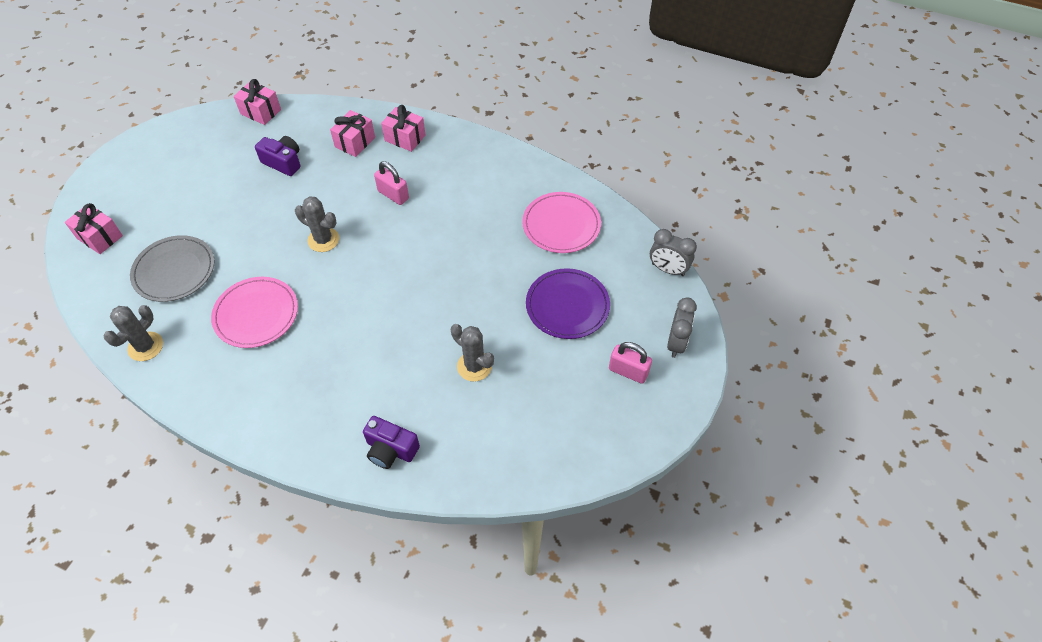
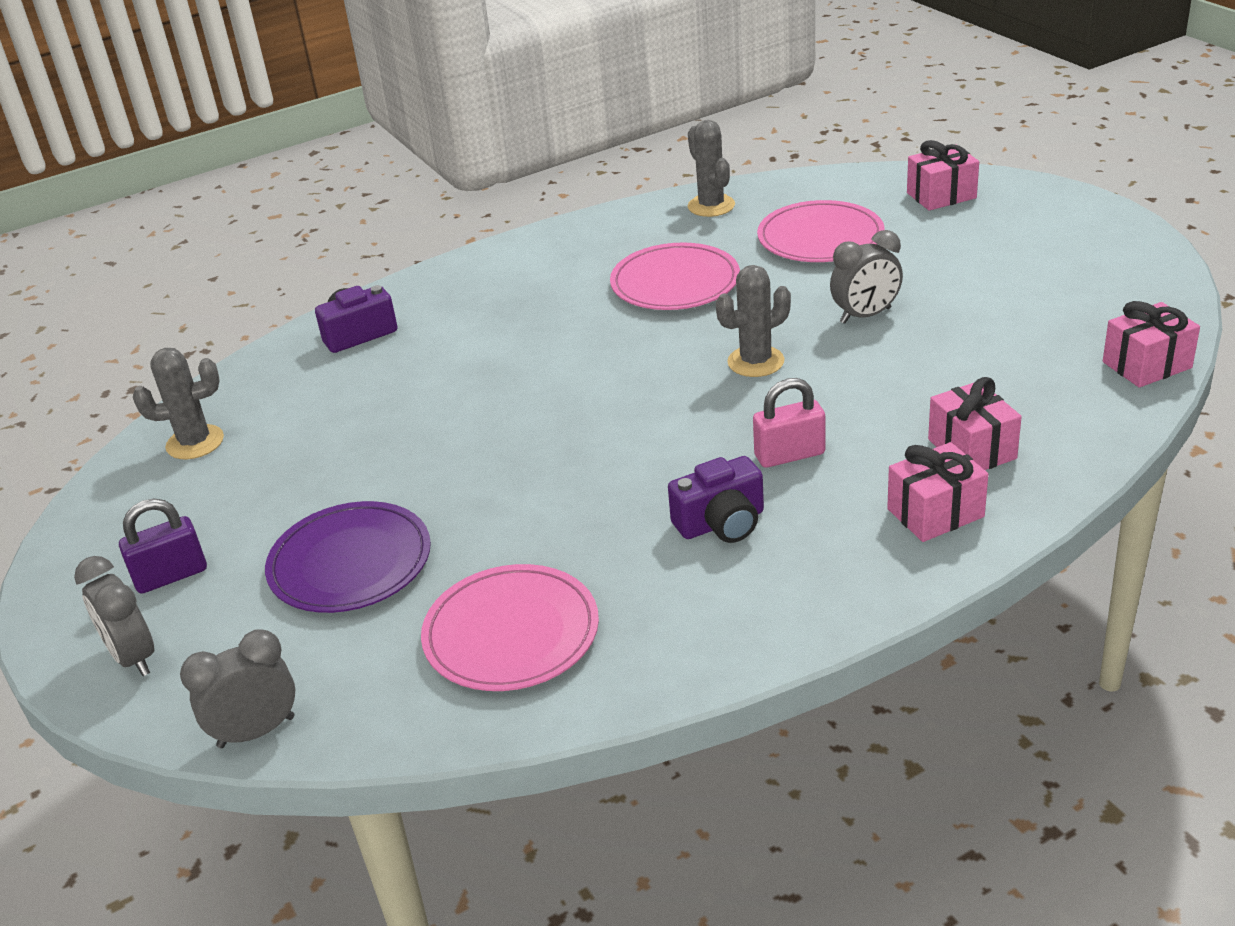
camera: 130 degrees right, 20 degrees down
(174, 271) = (820, 238): grey plate -> pink plate
(258, 216) = (865, 315): none -> grey clock
(283, 162) = (978, 361): purple camera -> purple camera (721, 523)
(474, 366) = (376, 431): grey cactus -> grey cactus (195, 442)
(628, 371) = (171, 575): pink padlock -> purple padlock

